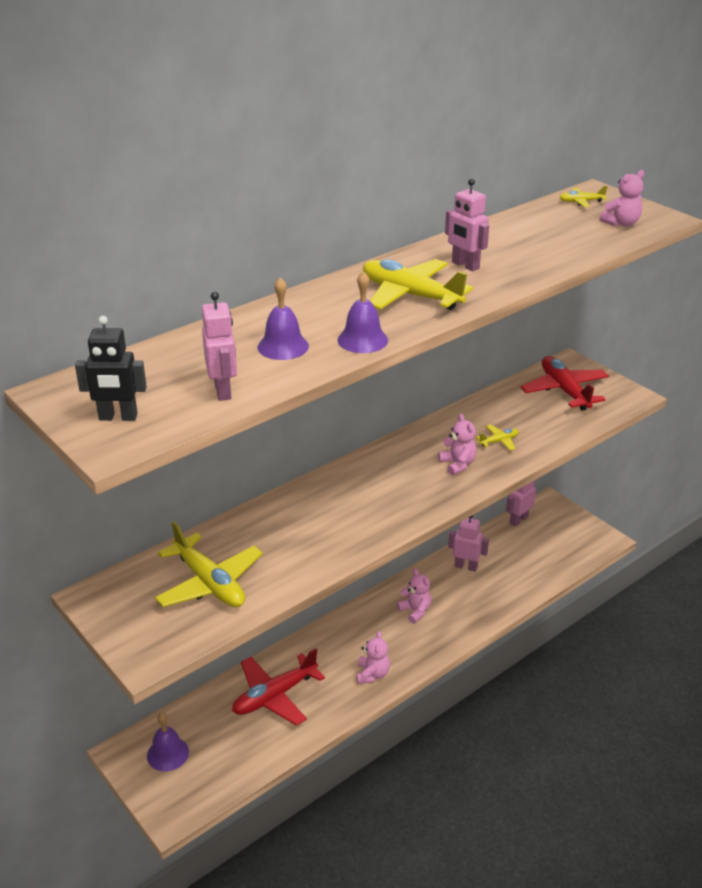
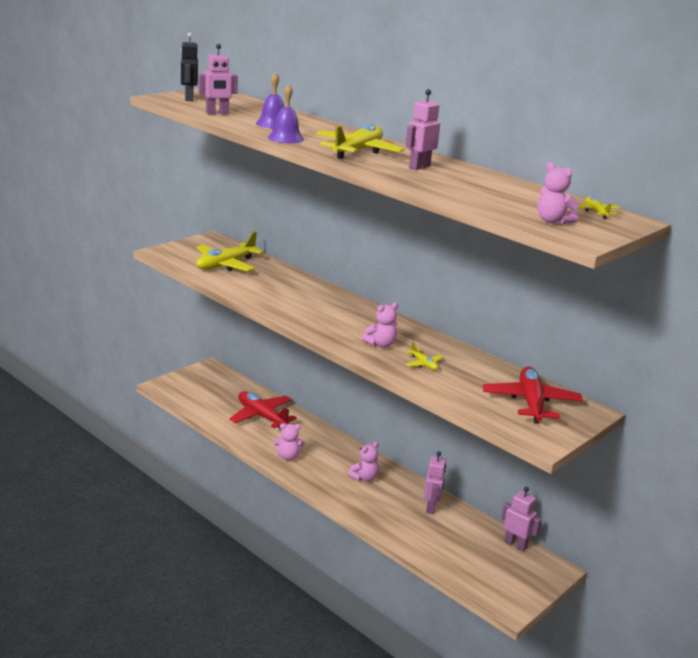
camera: 80 degrees right, 10 degrees down
(168, 753) = (209, 381): purple bell -> none
(564, 390) = (530, 403): red plane -> red plane turned 60 degrees counterclockwise

